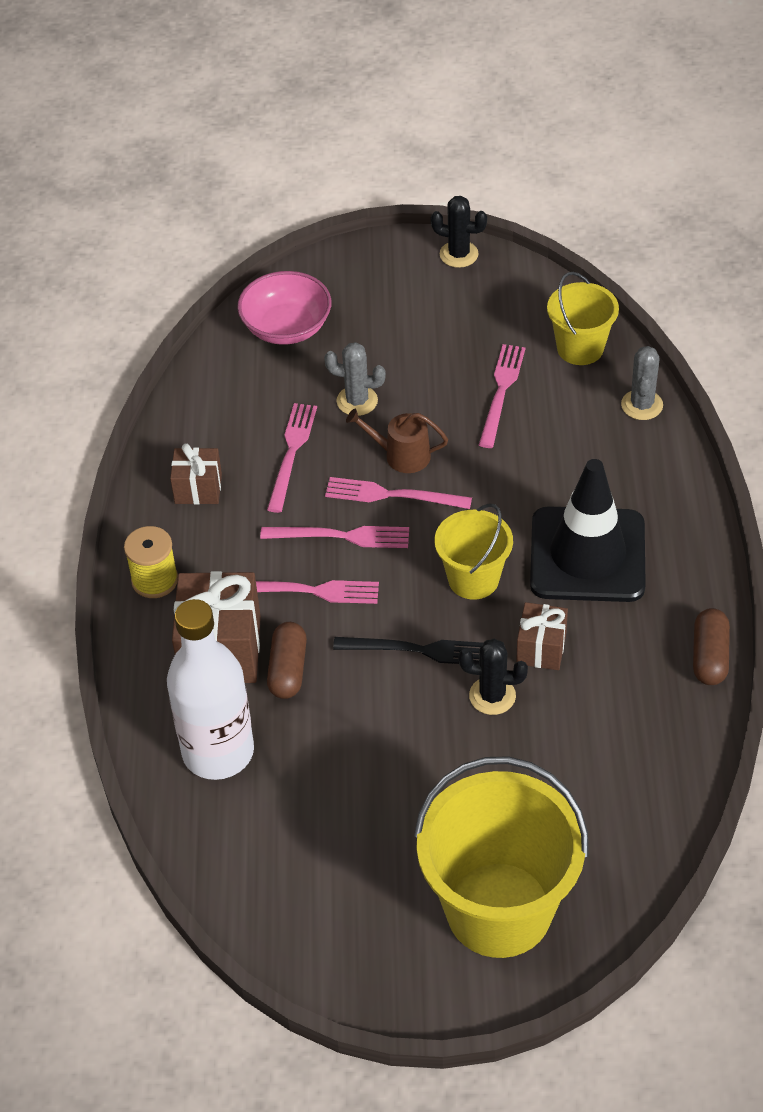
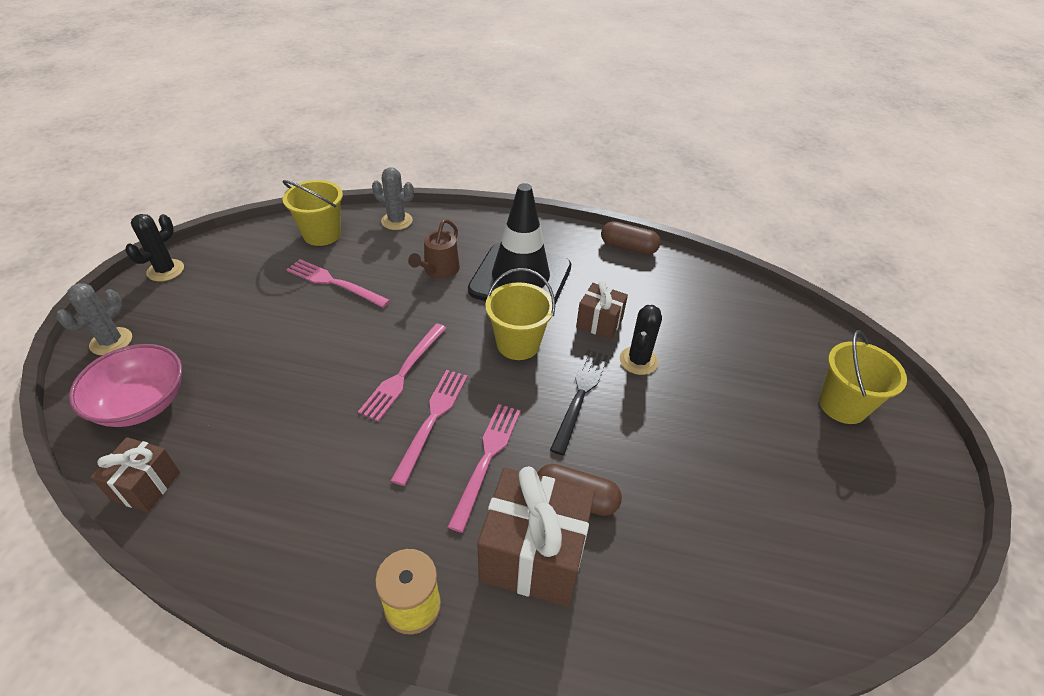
camera: 80 degrees left, 5 degrees down
(198, 489) = (304, 531): brown gift -> brown gift (146, 486)
(218, 752) = (666, 586): white bottle -> none
(292, 453) = (308, 435): pink fork -> none
(357, 401) = (278, 372): grey cactus -> grey cactus (111, 341)
(401, 455) = (362, 357): brown watering can -> brown watering can (439, 270)
(499, 909) = (842, 405): yellow bucket -> yellow bucket, size x0.54

